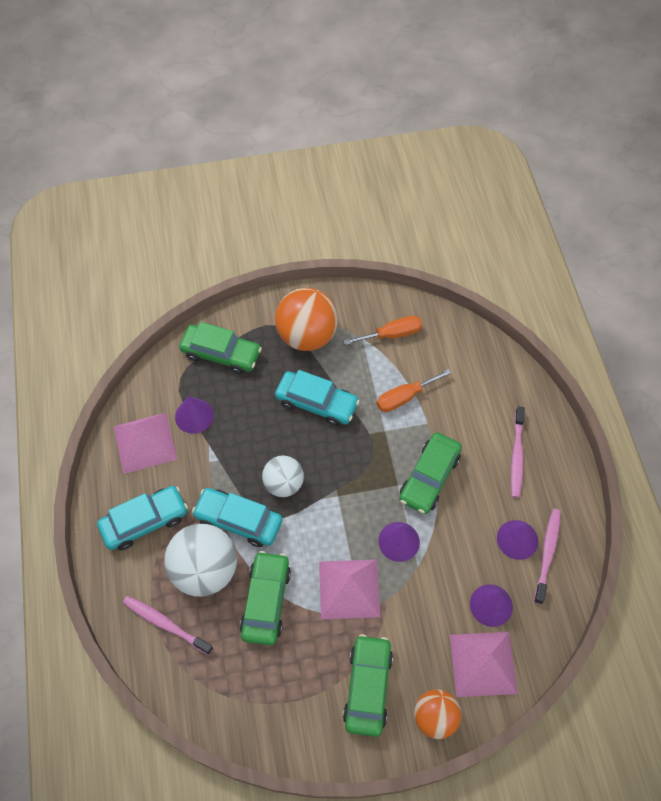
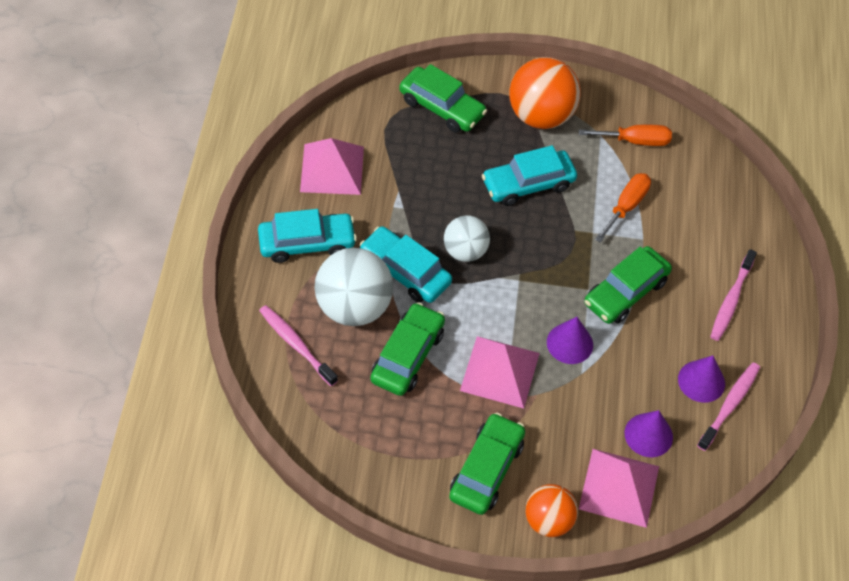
camera: 15 degrees right, 5 degrees down
(194, 416) = (392, 158): purple cone -> none
(317, 403) = (528, 184): turquoise car -> turquoise car turned 120 degrees clockwise
(404, 397) = (626, 206): orange screwdriver -> orange screwdriver turned 135 degrees clockwise

